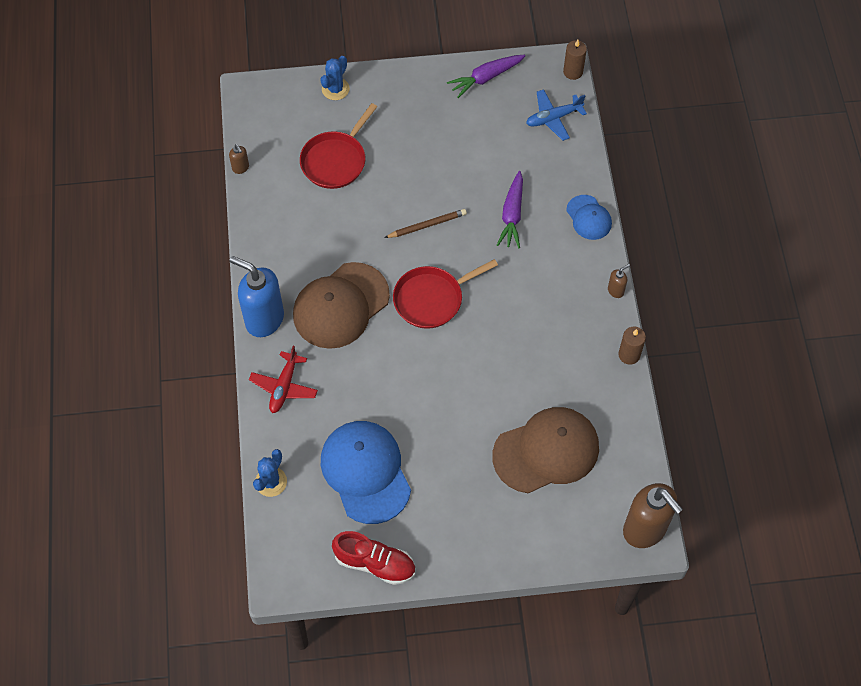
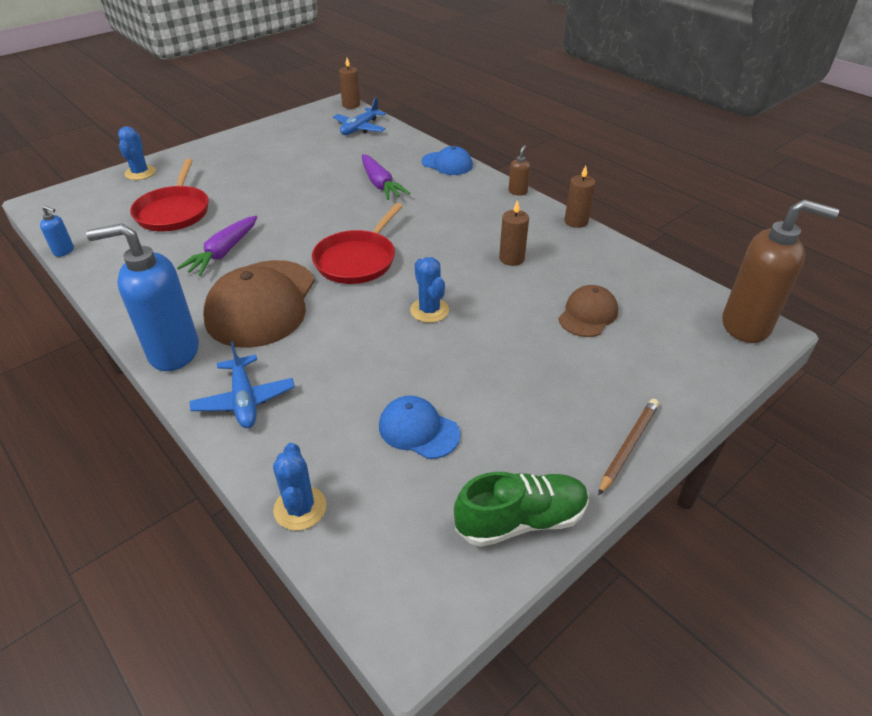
camera: 35 degrees left, 20 degrees down
(241, 168) = (64, 251): brown soap dispenser -> blue soap dispenser
(284, 386) = (244, 400): red plane -> blue plane
(365, 472) = (418, 430): blue cap -> blue cap, size x0.52
(375, 563) = (521, 520): red shoe -> green shoe
(427, 225) = (306, 217): brown pencil -> brown pencil (628, 446)
(444, 381) = (429, 310): none -> blue cactus
(486, 78) = (281, 127): purple carrot -> purple carrot (223, 253)
(542, 365) = (511, 259): none -> brown candle
(546, 451) = (588, 314): brown cap -> brown cap, size x0.52

